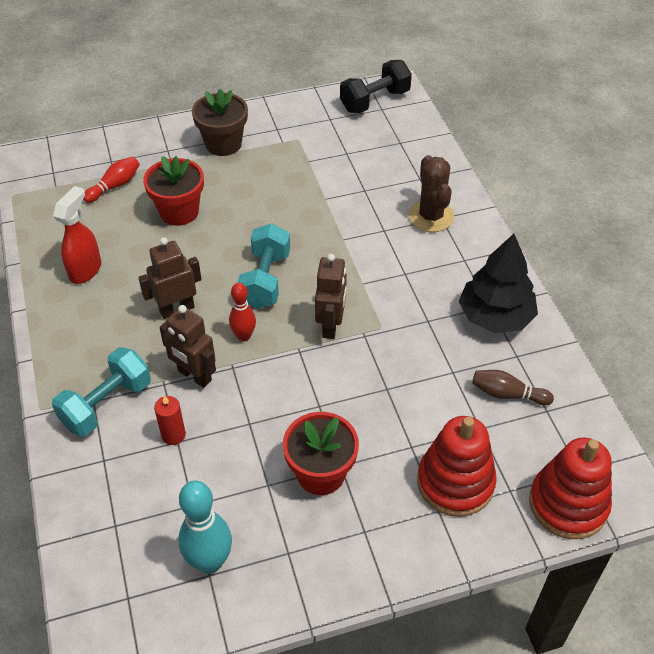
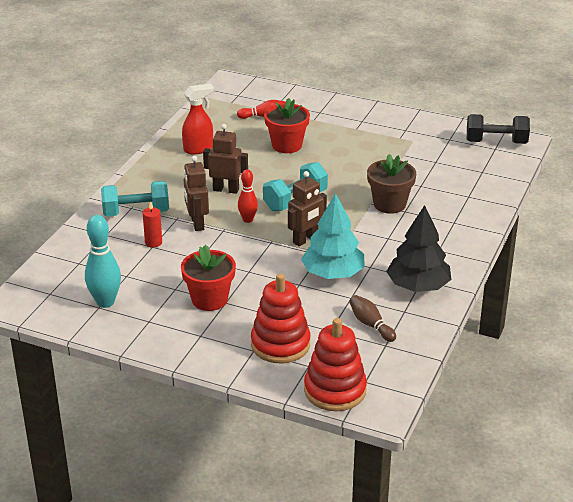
camera: 40 degrees right, 15 degrees down
(223, 144) = (359, 123): brown flower pot -> brown flower pot (389, 204)
(404, 352) = (333, 273): none -> turquoise tree
(431, 216) = (447, 218): brown cactus -> none

